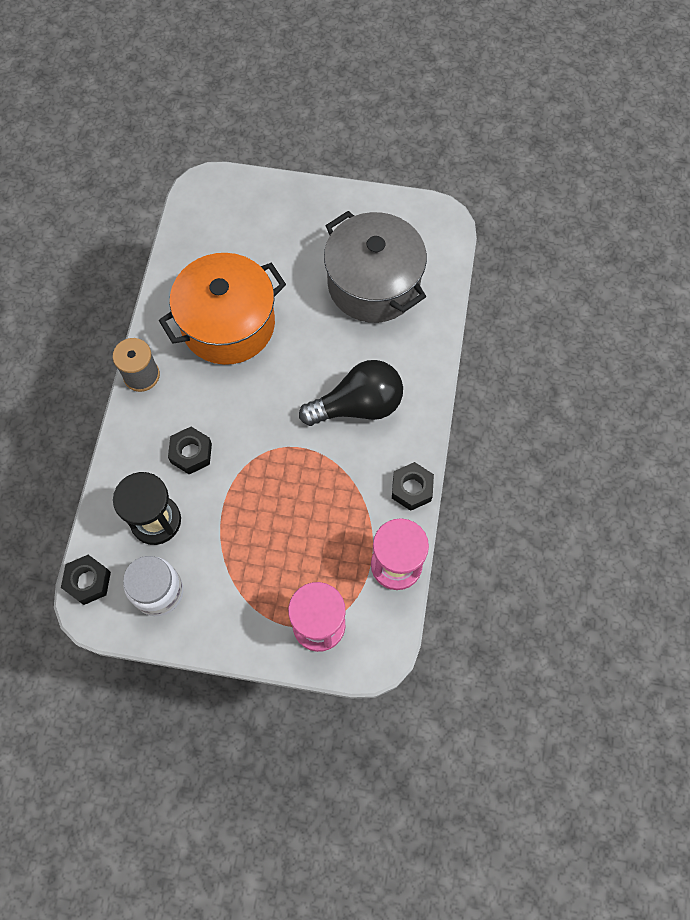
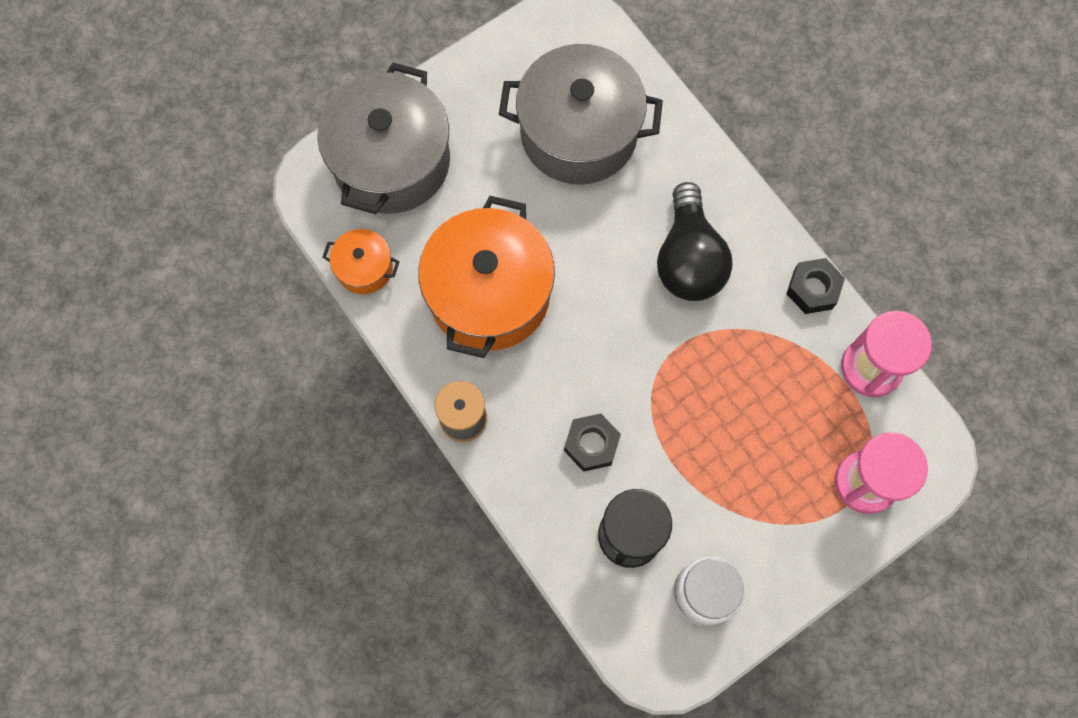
camera: 45 degrees left, 5 degrees up
(88, 581) = (632, 649): black nut -> none
(180, 253) = (364, 268): none -> orange pot
(255, 211) = (391, 161): none -> grey pot
(358, 406) = (688, 259): black light bulb -> black light bulb turned 150 degrees clockwise

